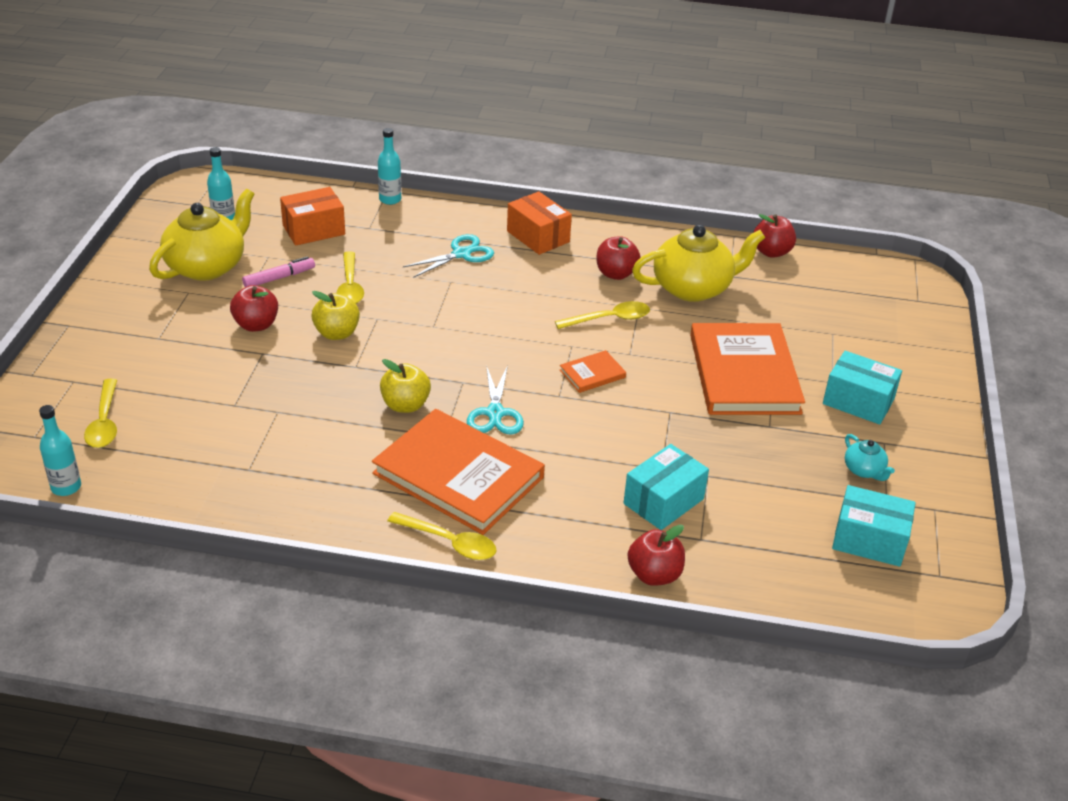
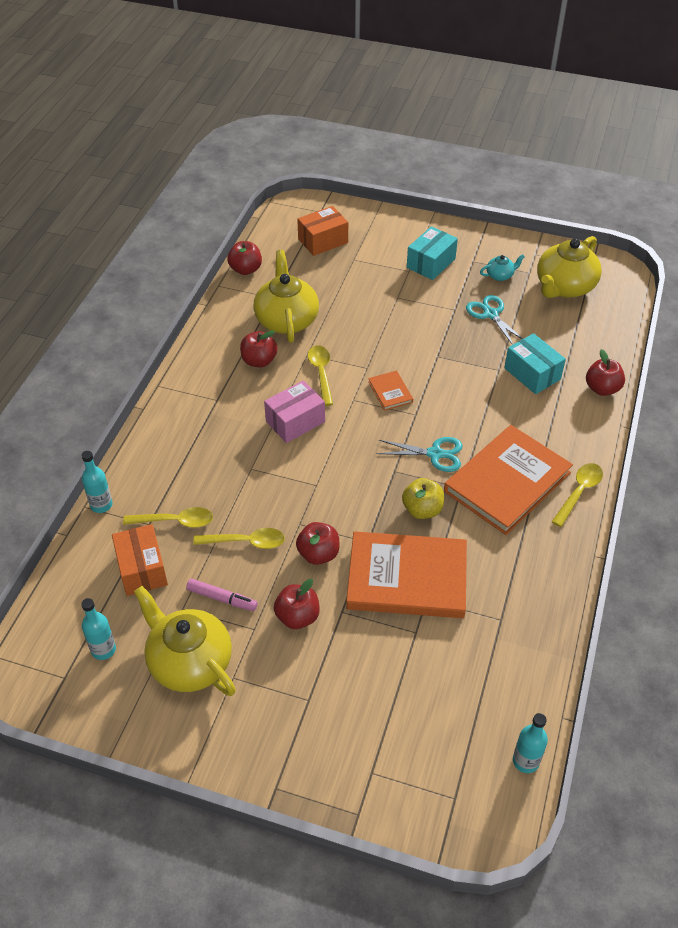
camera: 80 degrees left, 10 degrees up
(104, 422) = (436, 737): yellow spoon -> yellow spoon (175, 521)
(279, 278) = (222, 598): pink marker -> pink marker turned 135 degrees clockwise
(337, 333) = (318, 554): yellow apple -> red apple
(461, 254) = (209, 457): turquoise scissors -> turquoise scissors (490, 314)
(526, 305) = (295, 421): none -> pink box
(538, 236) = (193, 403): orange box -> orange box (323, 241)
(744, 374) = (396, 311): orange book -> orange book (407, 578)
(869, 540) = (564, 287): turquoise box -> yellow teapot

